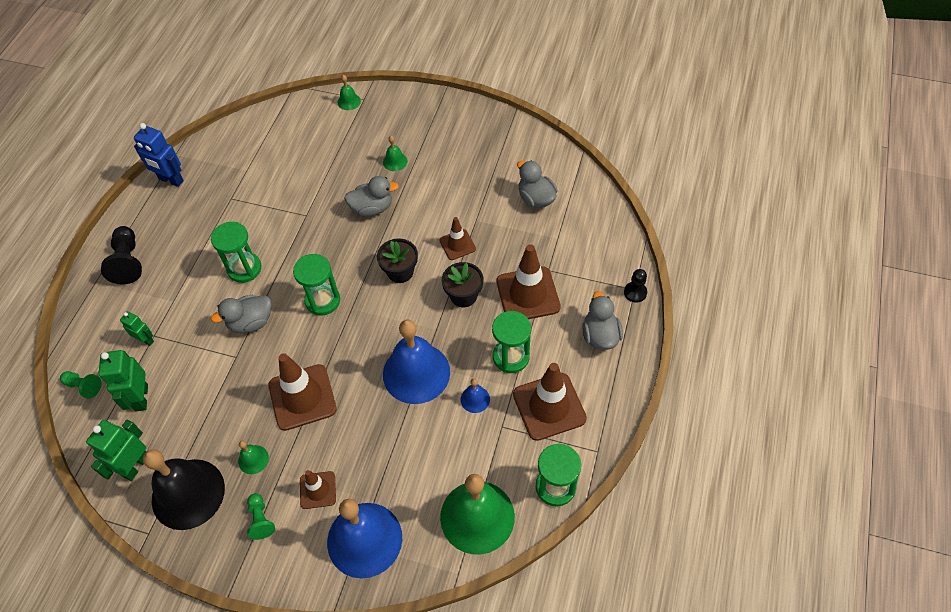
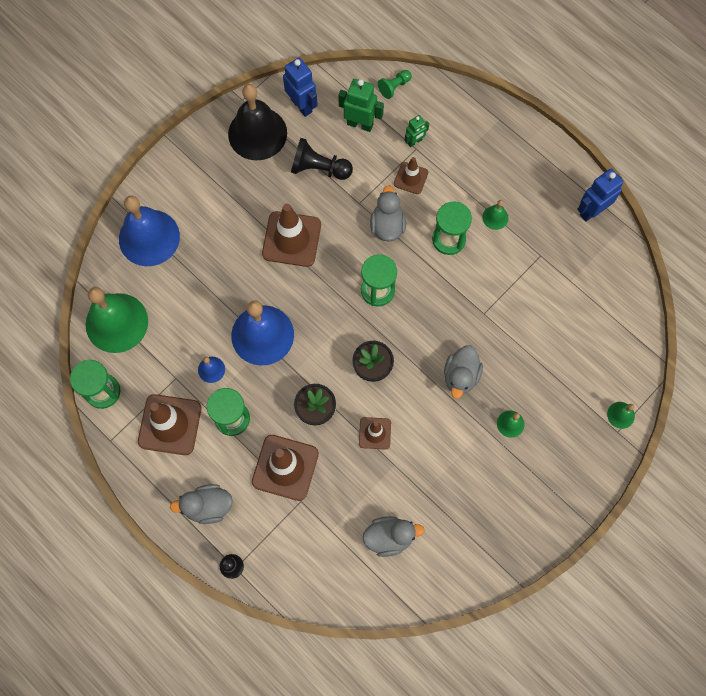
camera: 115 degrees right, 15 degrees up
(128, 262) = (508, 149): black pawn -> black pawn (319, 168)
(136, 465) = (302, 105): green robot -> blue robot
(253, 459) = (258, 185): green bell -> green bell (495, 217)
(261, 519) = (207, 174): green pawn -> none
(318, 490) = (206, 221): brown traffic cone -> brown traffic cone (411, 178)
(600, 335) = (208, 506): grey duck -> grey duck turned 150 degrees clockwise

